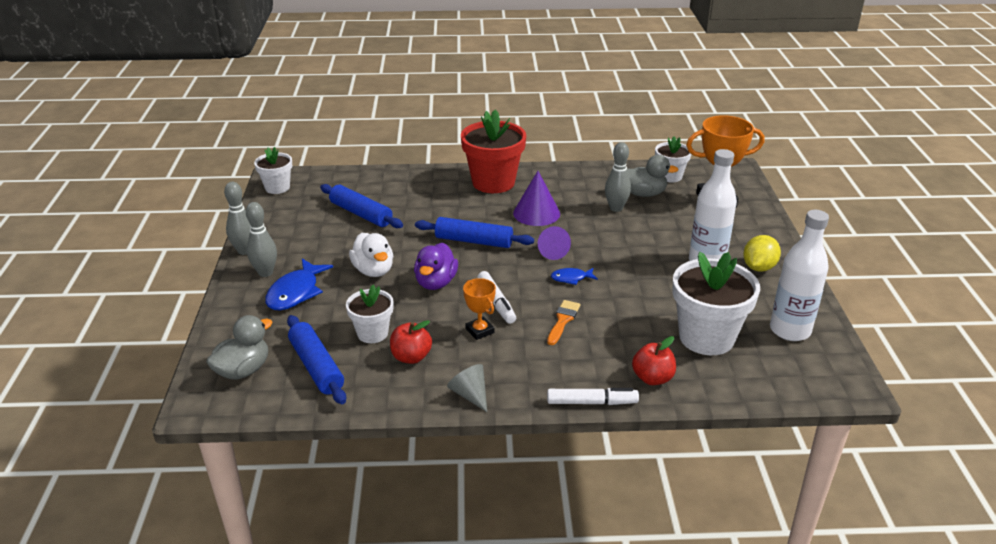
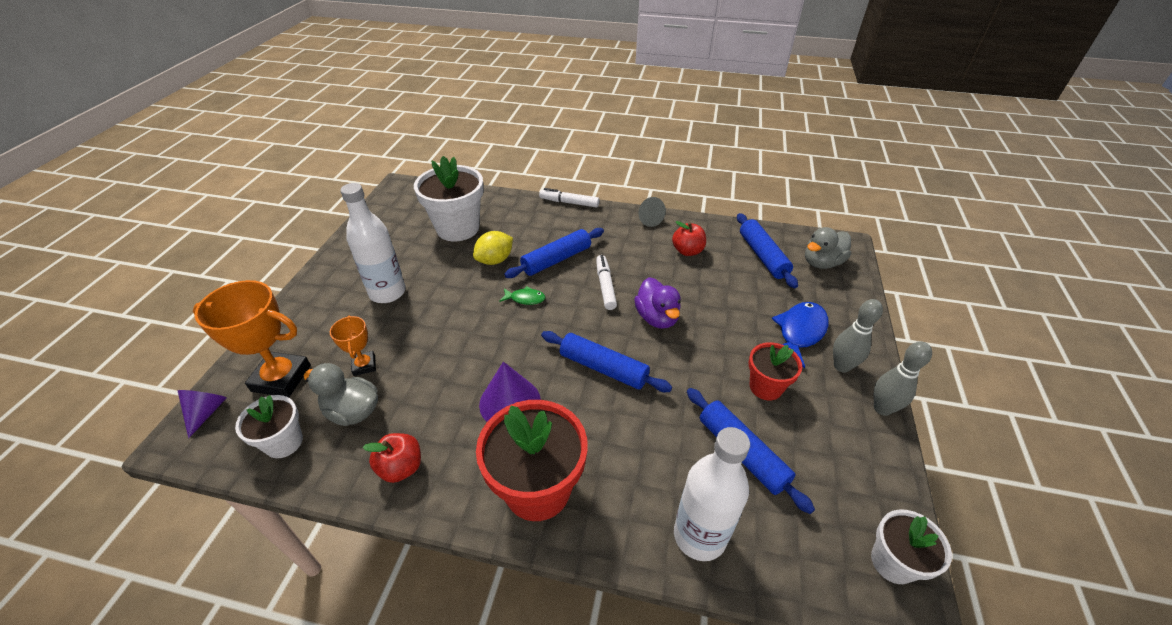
camera: 165 degrees left, 10 degrees up
(337, 249) = (765, 387): none -> red flower pot
(372, 333) = (719, 276): white flower pot -> none
(373, 270) = (720, 346): white duck -> none
(436, 283) = (657, 318): purple duck -> purple duck turned 135 degrees clockwise
(480, 331) = (628, 262): orange trophy -> orange trophy (364, 365)
(552, 251) = (525, 335): purple cone -> purple cone (206, 412)
(563, 320) = (556, 259): orange brush -> blue rolling pin
(571, 278) = (525, 298): blue fish -> green fish
(616, 208) = (409, 390): grey bowling pin -> none
(652, 378) = (519, 209): red apple -> red apple (401, 467)
(758, 267) = (349, 278): yellow lemon -> yellow lemon (495, 260)
(790, 330) = (393, 223): white bottle -> white bottle (699, 535)

